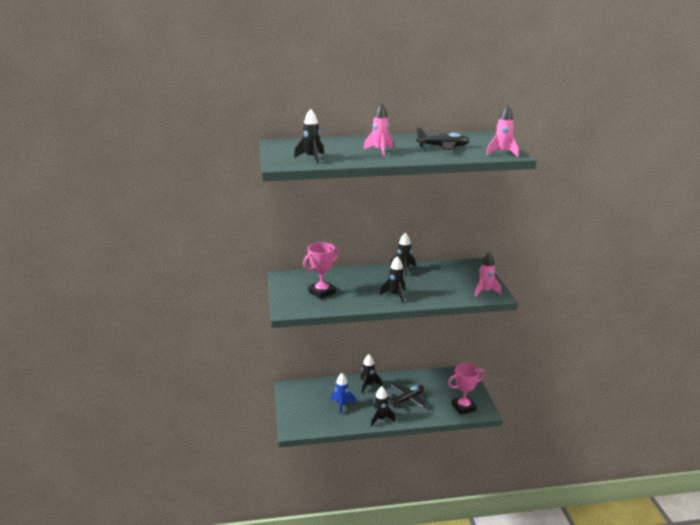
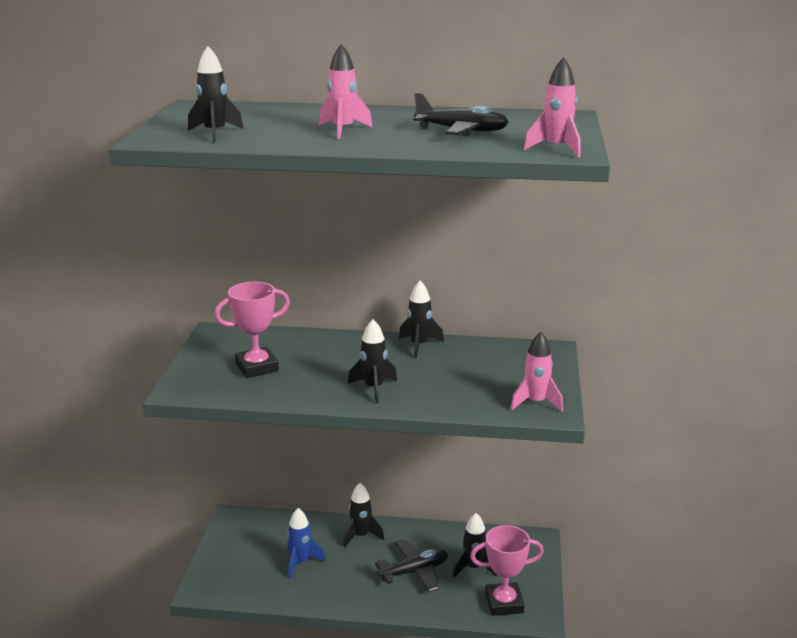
camera: 15 degrees right, 0 degrees up
(380, 419) = (351, 598): black rocket -> black rocket (473, 567)

